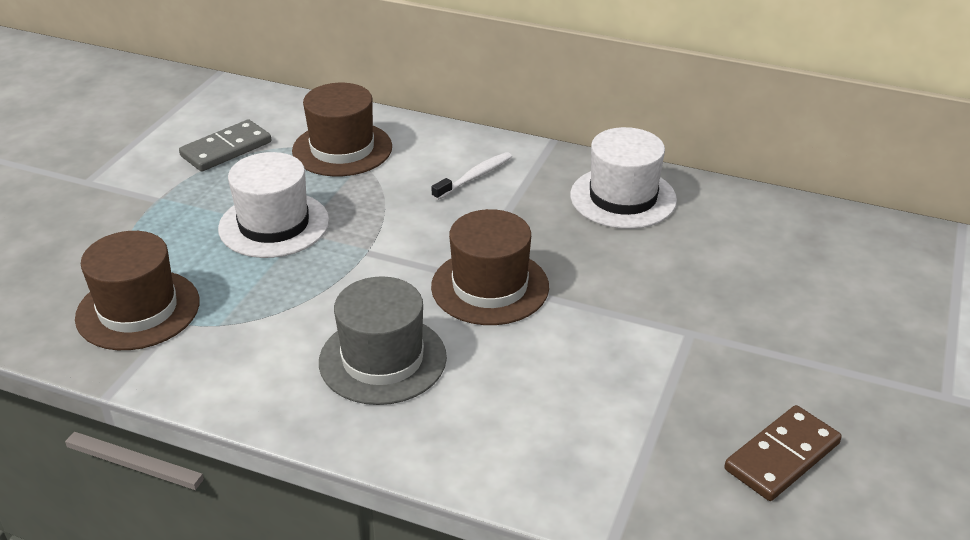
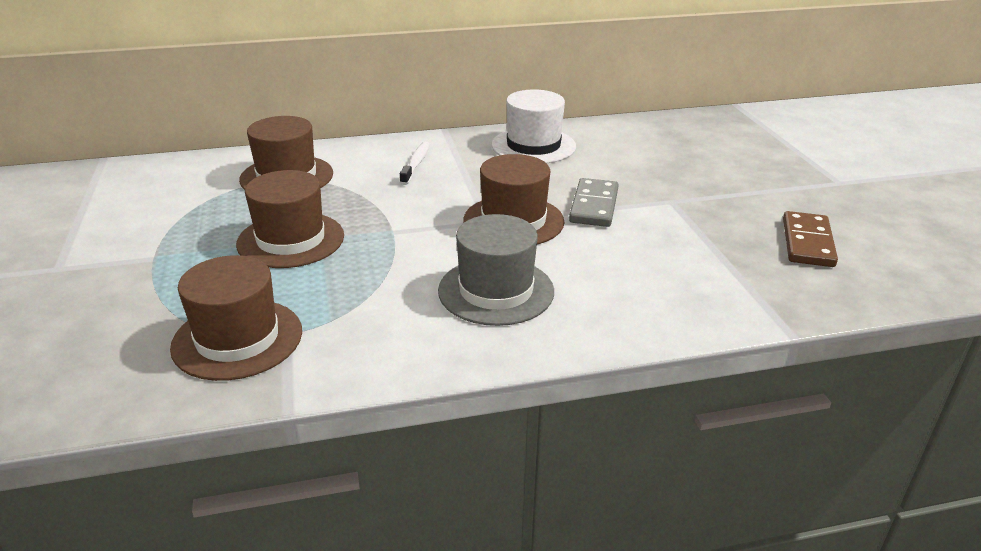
camera: 35 degrees left, 5 degrees down
(226, 149) = (179, 205): grey domino -> grey domino (594, 206)
(274, 224) = (291, 240): white hat -> brown hat

